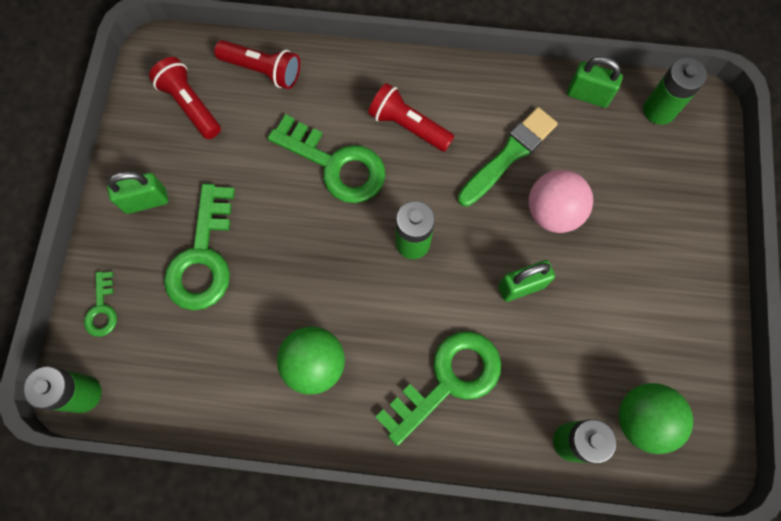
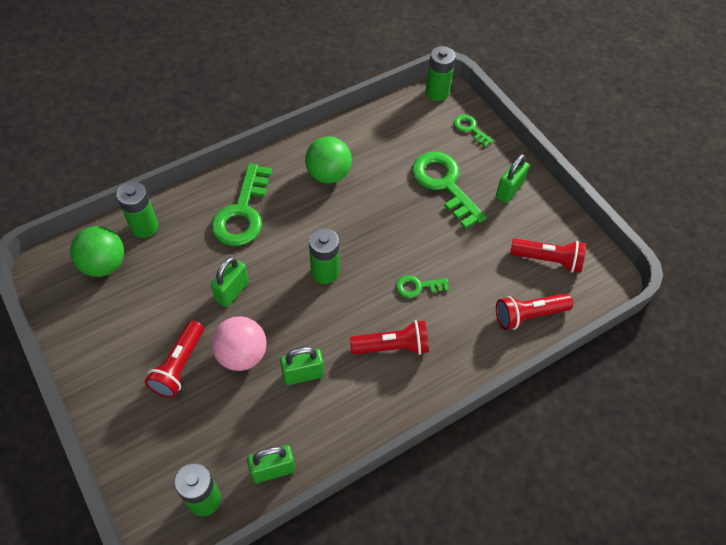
camera: 140 degrees right, 15 degrees down
(335, 164) = (418, 286): green key -> green key, size x0.50
(508, 155) = (303, 374): green brush -> green padlock
(619, 241) = (179, 366): none -> red flashlight

